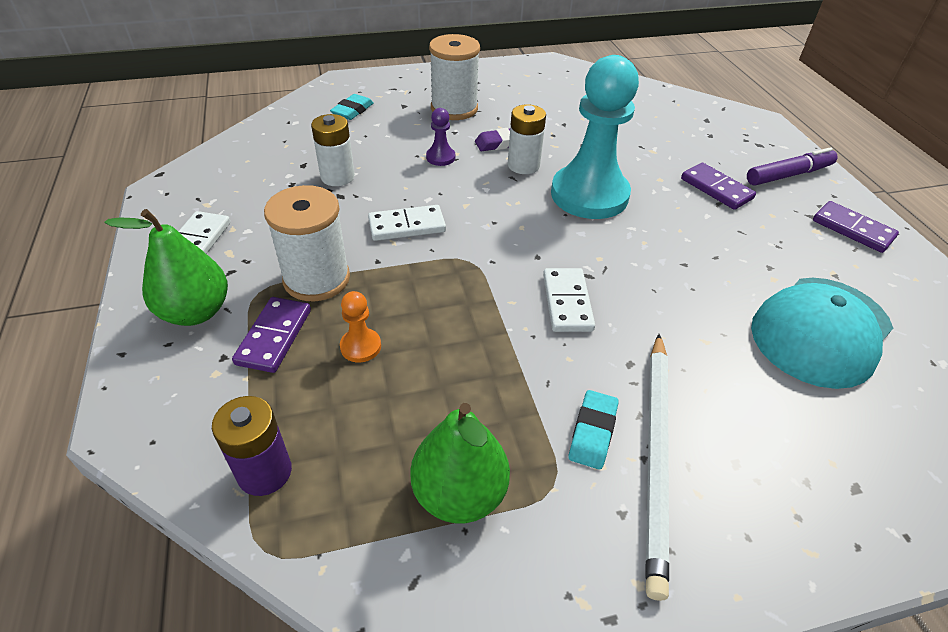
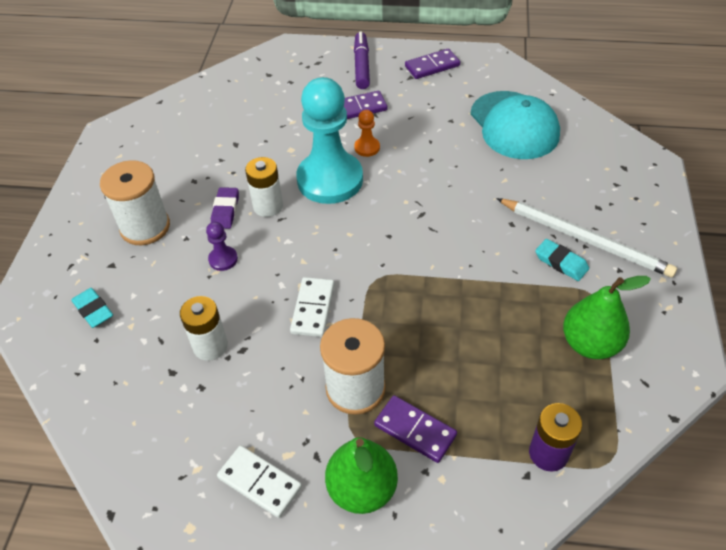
camera: 65 degrees left, 5 degrees up
(360, 346) = (446, 372): orange pawn -> orange pawn (367, 148)
(567, 302) = (445, 235): white domino -> none

